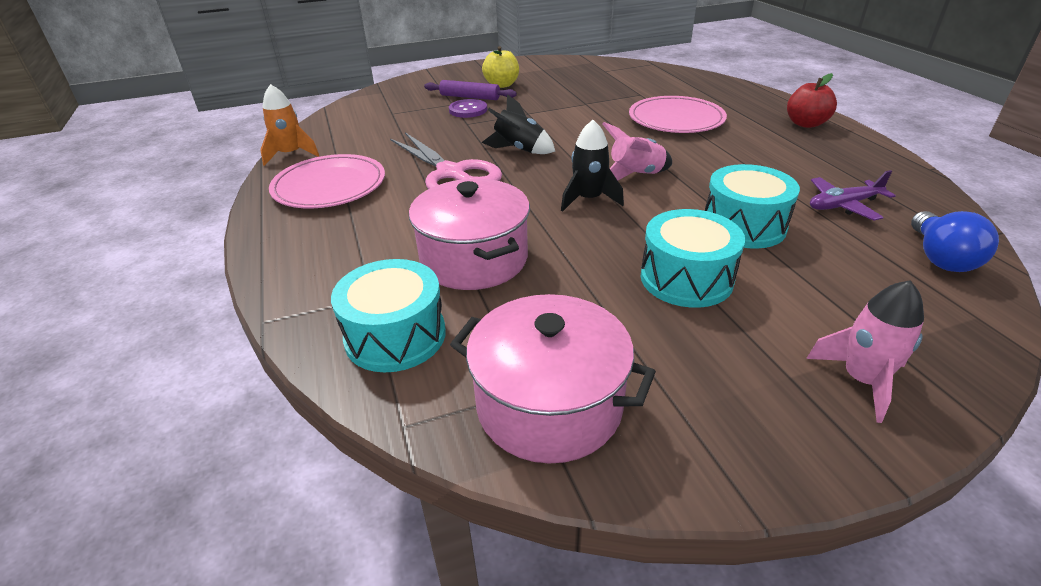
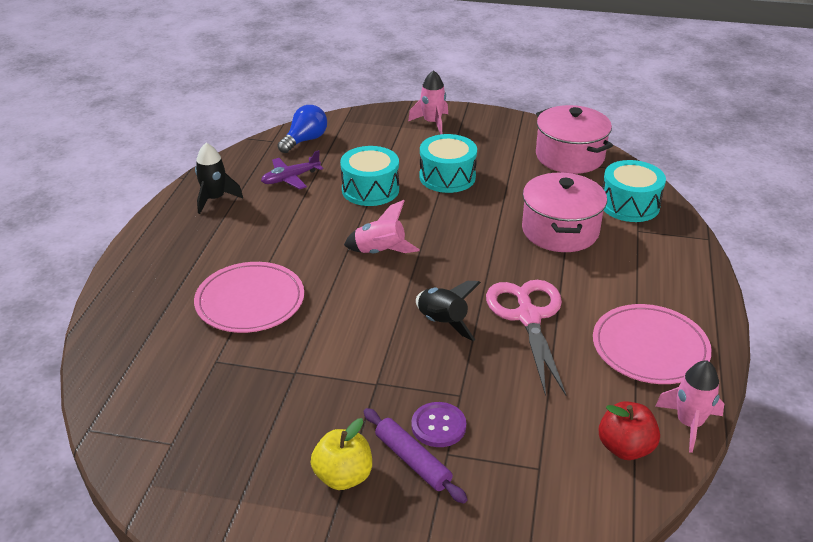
camera: 150 degrees left, 0 degrees up
(291, 154) = (689, 423): orange rocket -> pink rocket
(588, 199) = (441, 245): black rocket -> black rocket (214, 199)
(805, 124) = (163, 246): red apple -> red apple (625, 448)
(843, 205) = (290, 178): purple plane -> purple plane turned 135 degrees clockwise

